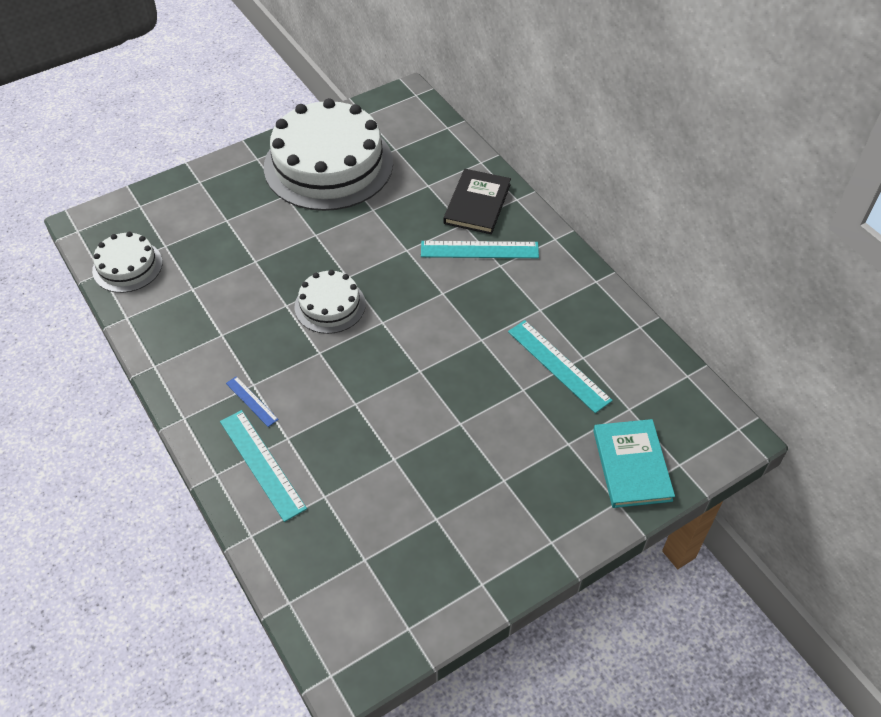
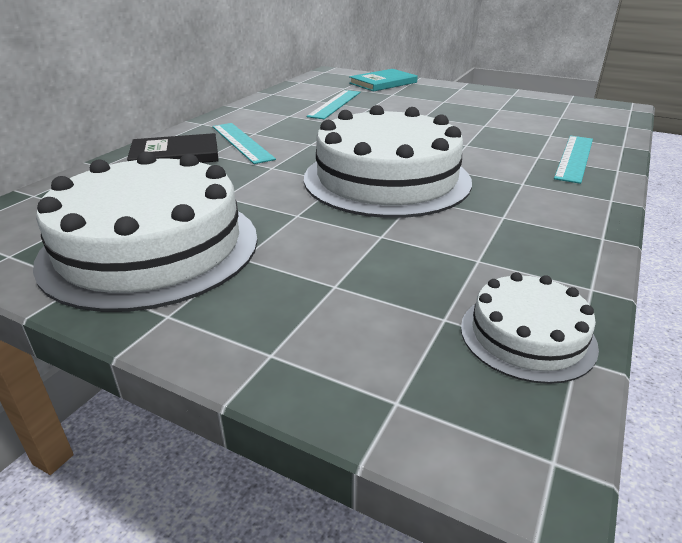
camera: 120 degrees left, 20 degrees down
(251, 401) = (538, 178): blue ruler -> none
(330, 305) = (386, 179): white cake -> white cake, size x2.05

